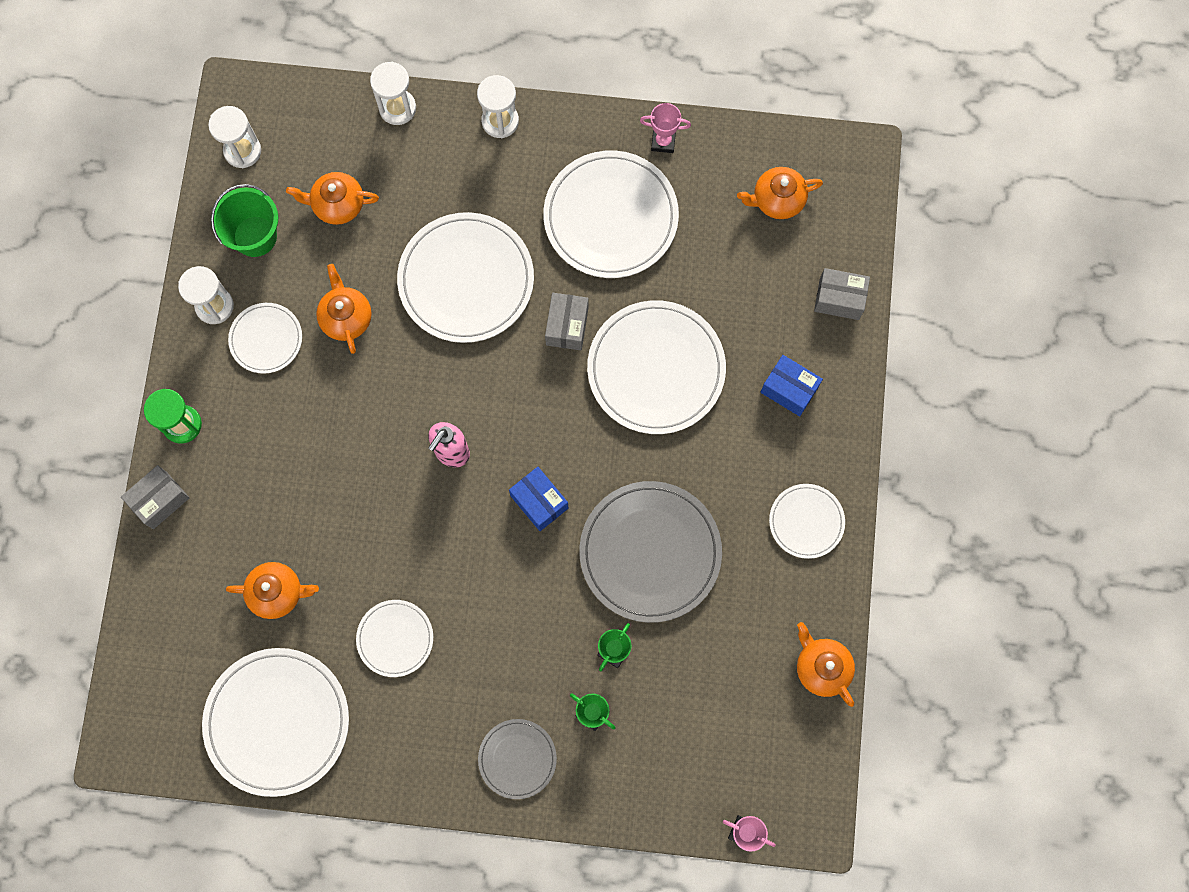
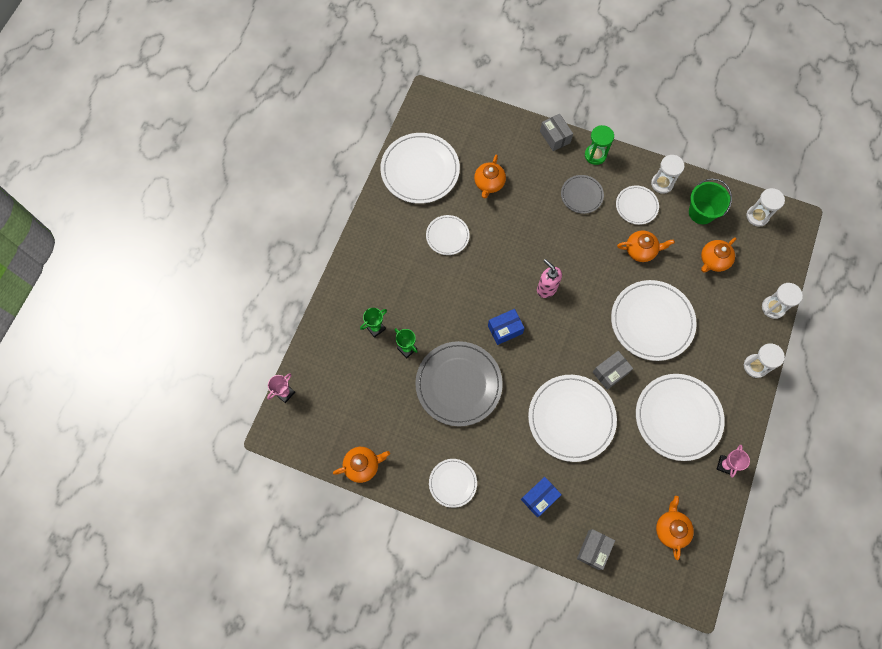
camera: 105 degrees right, 5 degrees down
(337, 205) = (713, 260): orange teapot -> orange teapot turned 150 degrees counterclockwise
(517, 759) = (363, 283): grey plate -> grey plate (581, 195)
(567, 326) = (610, 372): grey box -> grey box turned 60 degrees counterclockwise

